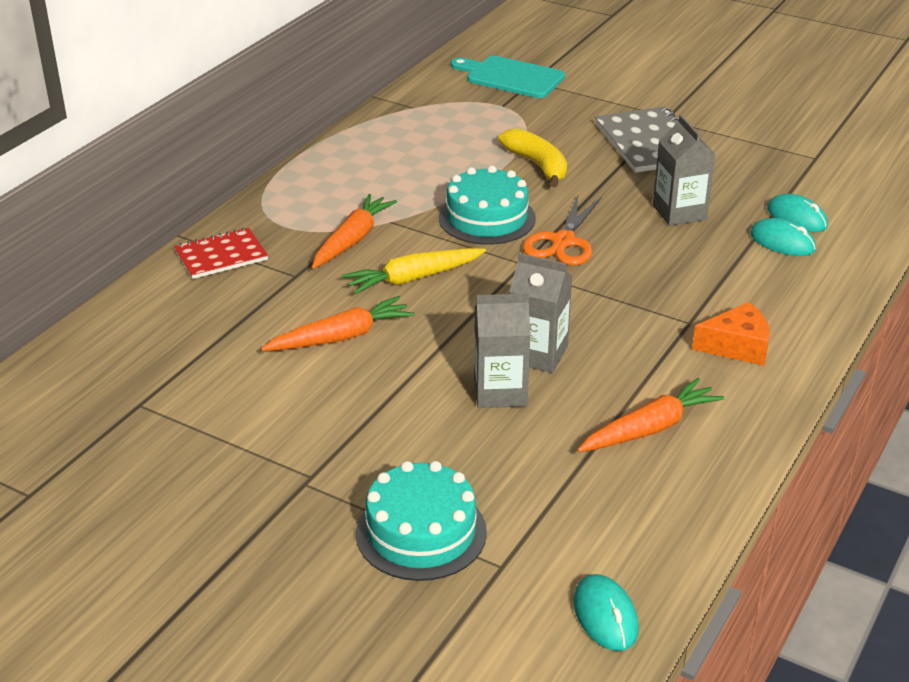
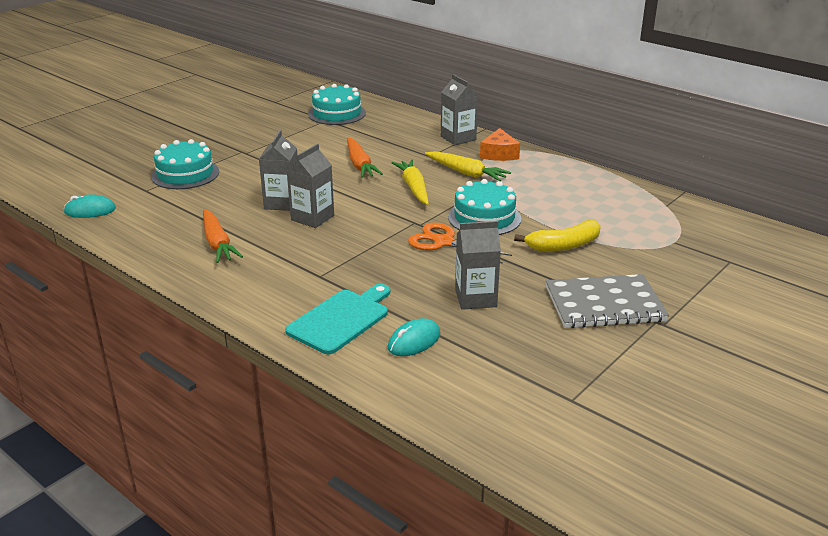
camera: 100 degrees right, 5 degrees down
(106, 397) = (337, 113): none -> turquoise cake
(221, 256) = (458, 138): red notebook -> grey carton
(352, 240) = (466, 173): orange carrot -> yellow carrot
(511, 77) = (736, 252): turquoise cutting board -> turquoise cutting board (341, 319)
(737, 346) = (281, 289): orange cheese -> orange cheese (499, 154)
(797, 218) = (453, 359): turquoise mouse -> none

